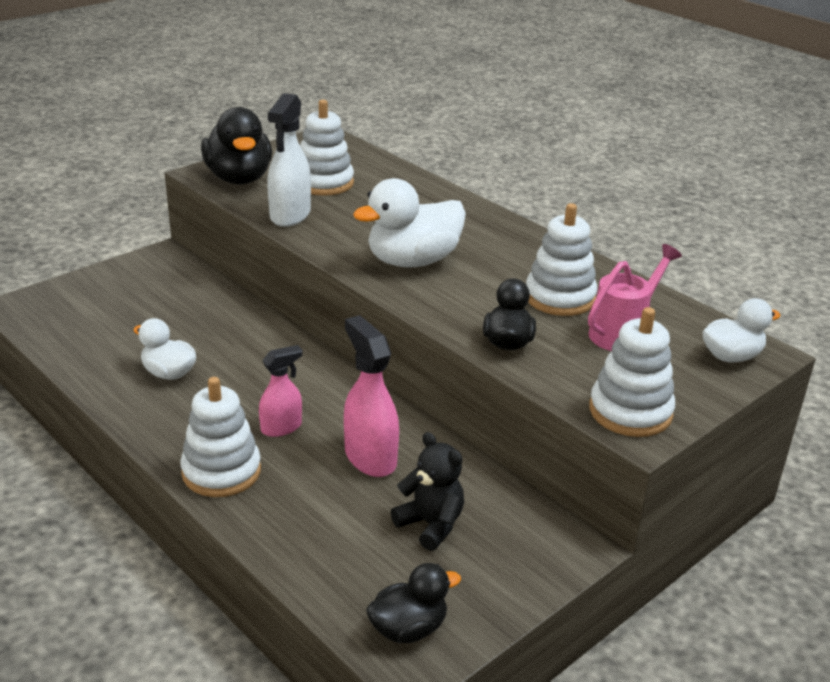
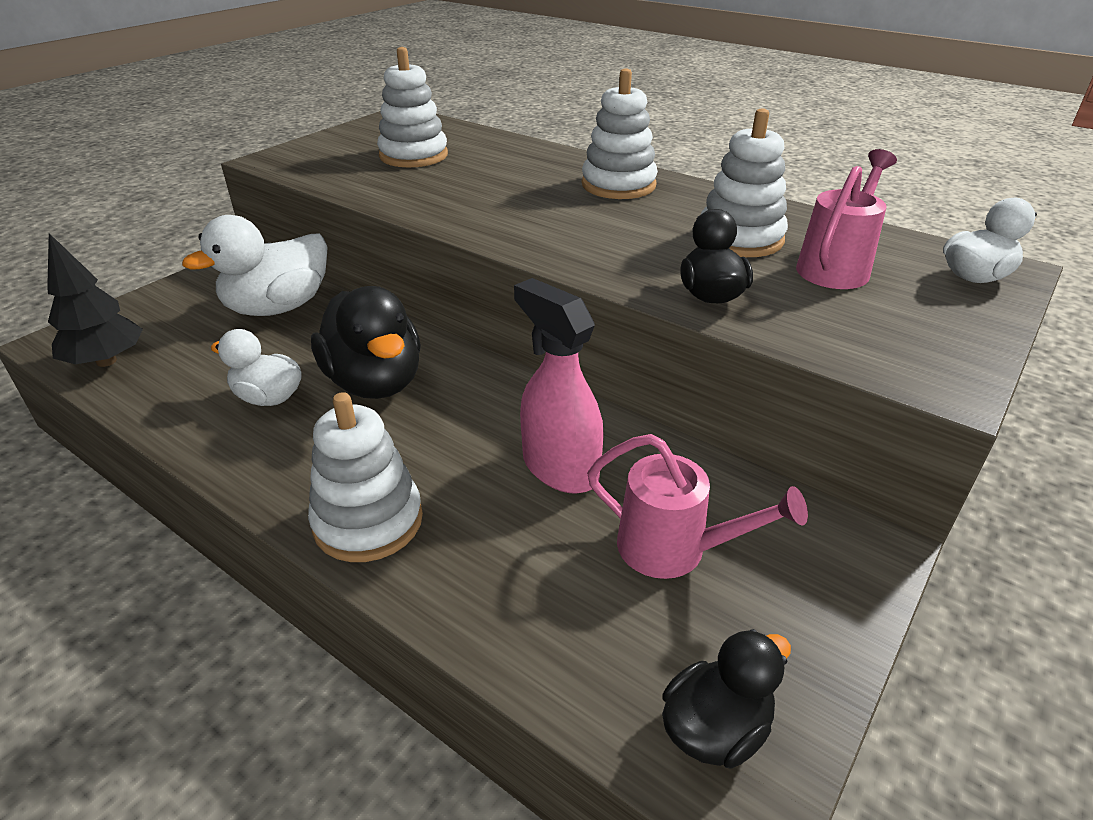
camera: 10 degrees left, 5 degrees up
(53, 327) = (106, 361): none -> black tree
(239, 178) = (313, 161): black duck -> black duck (375, 382)
(281, 427) = (433, 446): pink spray bottle -> none
(290, 215) = (384, 190): white spray bottle -> none
(413, 261) = (549, 220): white duck -> white duck (278, 307)
(430, 524) = (674, 549): black teddy bear -> pink watering can
(630, 412) = (913, 358): white stacking toy -> white stacking toy (618, 185)

